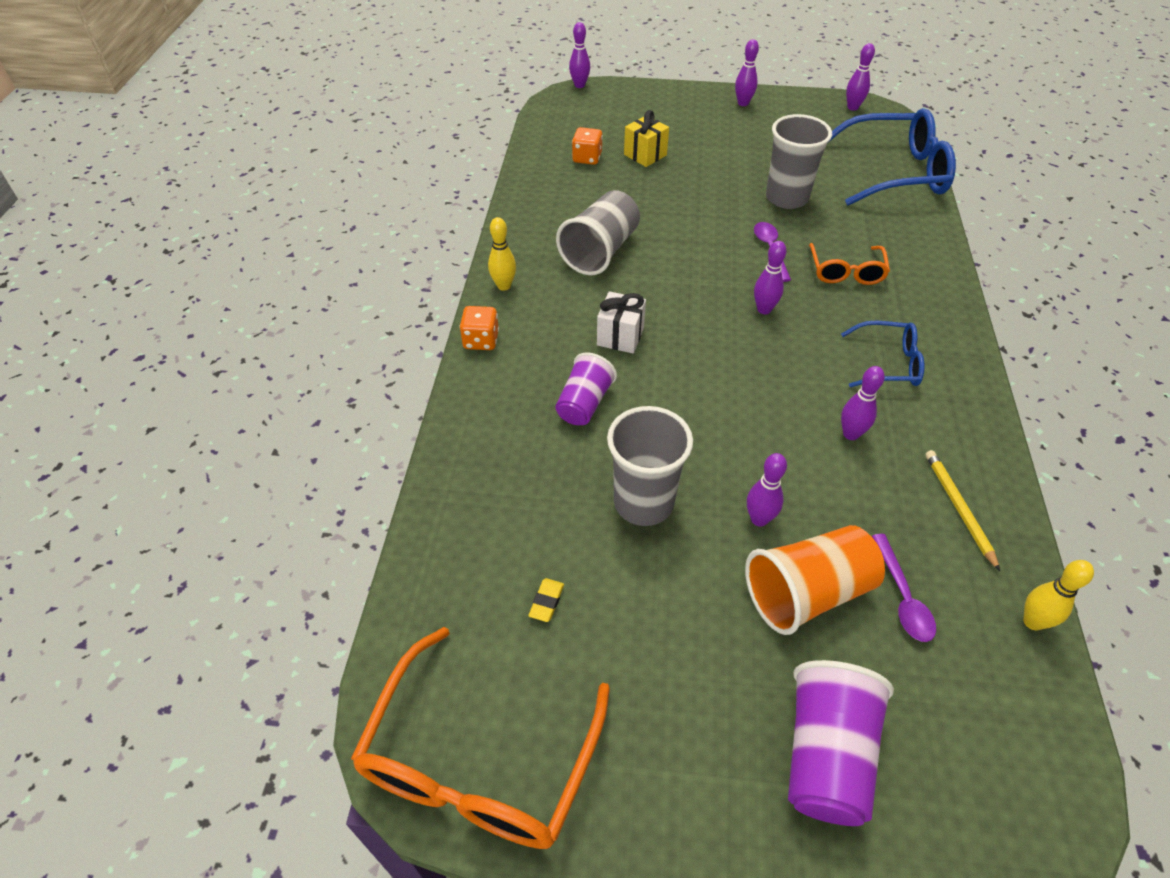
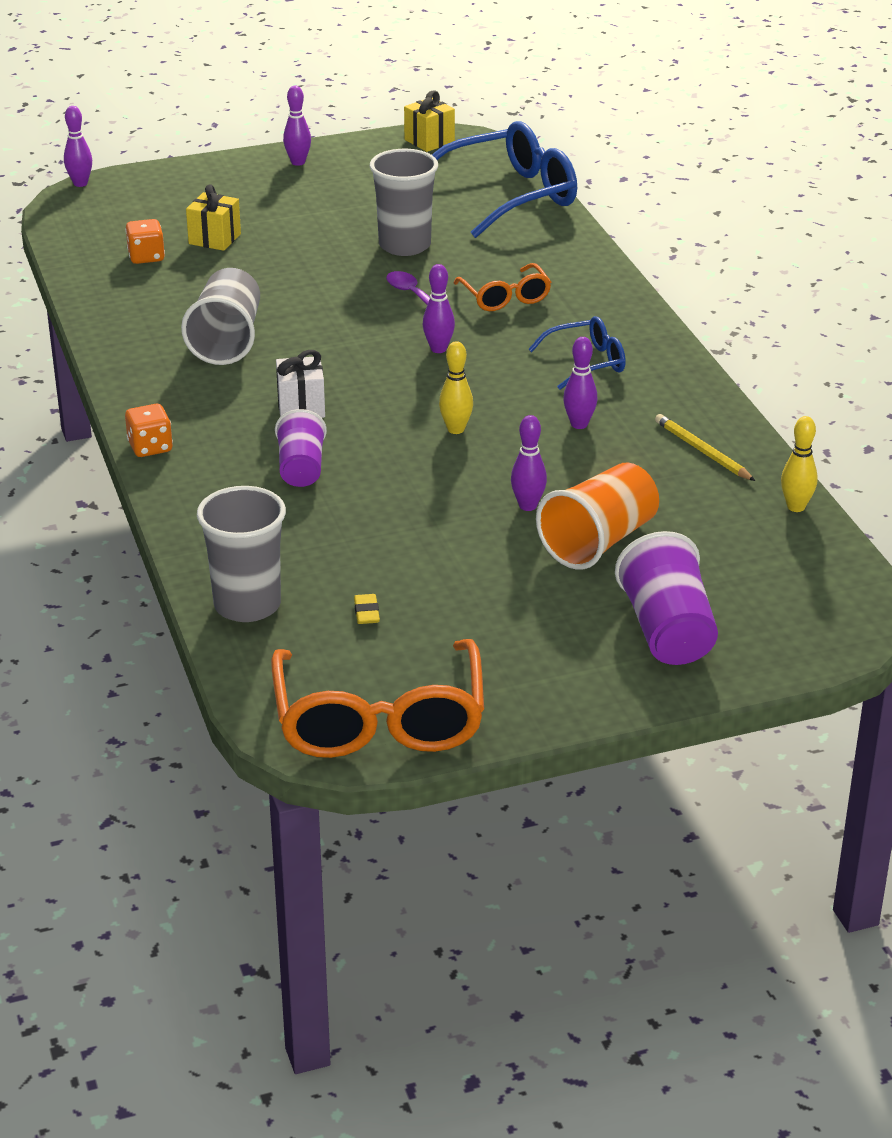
camera: 25 degrees left, 15 degrees down
(504, 286) = (138, 396): yellow bowling pin -> yellow bowling pin (456, 429)
(643, 503) = (412, 524): grey cup -> grey cup (247, 605)
(852, 107) = (429, 141): purple bowling pin -> yellow gift
(902, 597) = (681, 521): purple spoon -> none

